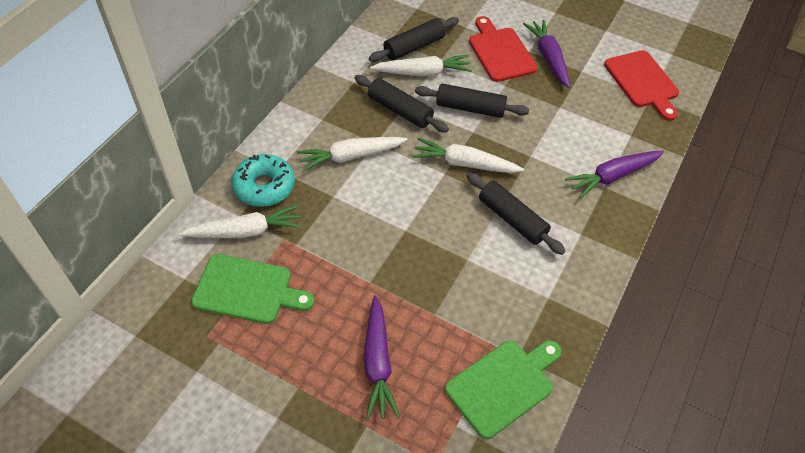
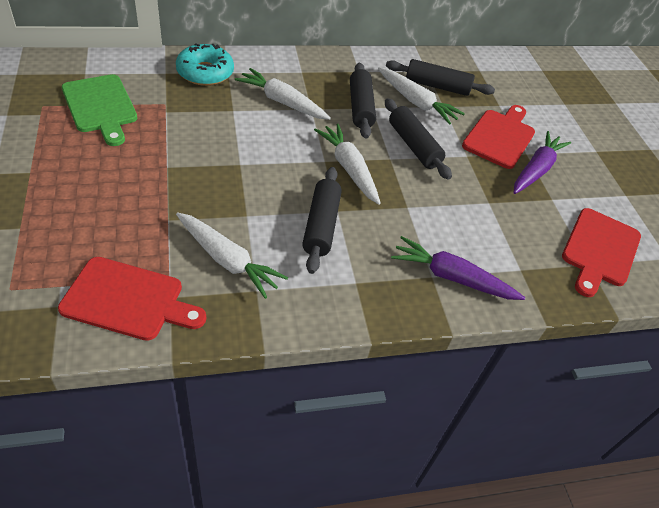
camera: 45 degrees right, 5 degrees down
(245, 231) = (154, 82): white carrot -> white carrot (227, 260)
(378, 363) = (88, 206): purple carrot -> none
(503, 385) = (128, 300): green cutting board -> red cutting board

